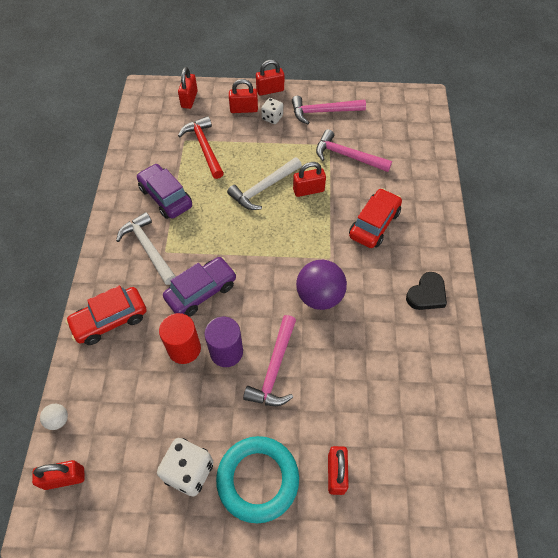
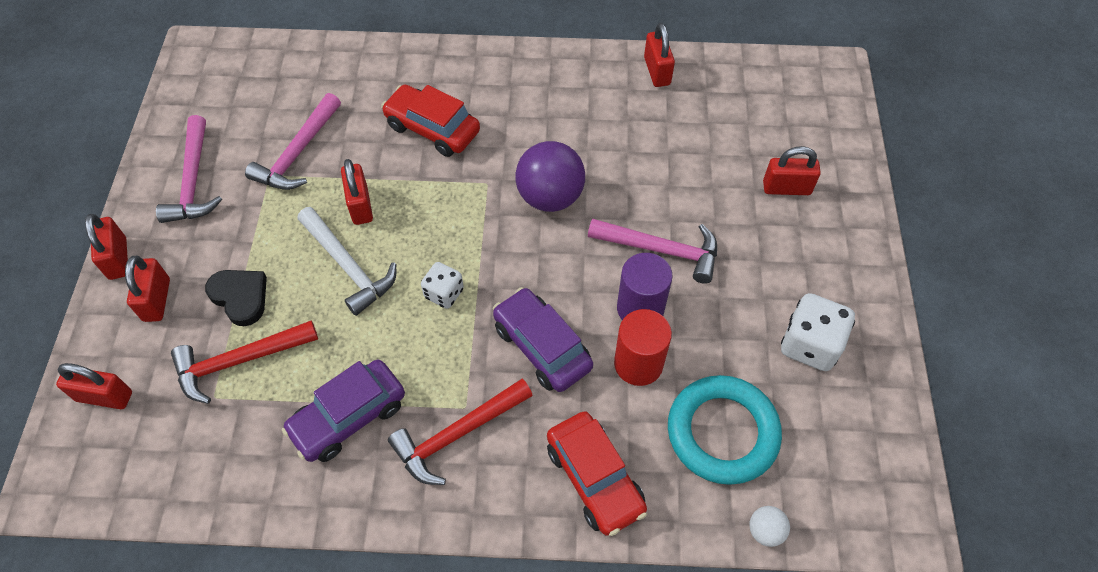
camera: 90 degrees left, 0 degrees up
(64, 478) = (845, 505): red padlock -> red padlock (657, 71)
(148, 248) = (457, 435): white hammer -> red hammer
(258, 479) = (807, 267): turquoise ring -> turquoise ring (722, 432)
(272, 118) = (189, 255): white dice -> white dice (444, 293)
(426, 294) = (547, 83): black heart -> black heart (240, 297)

